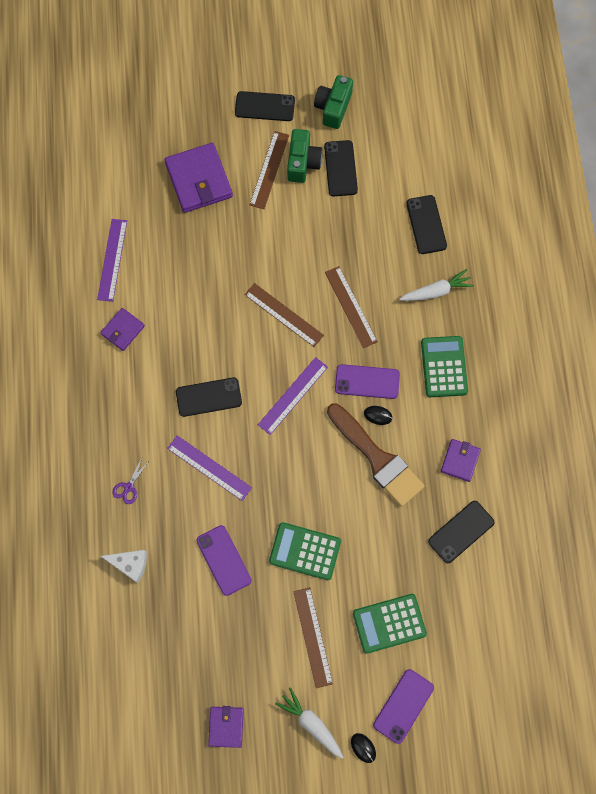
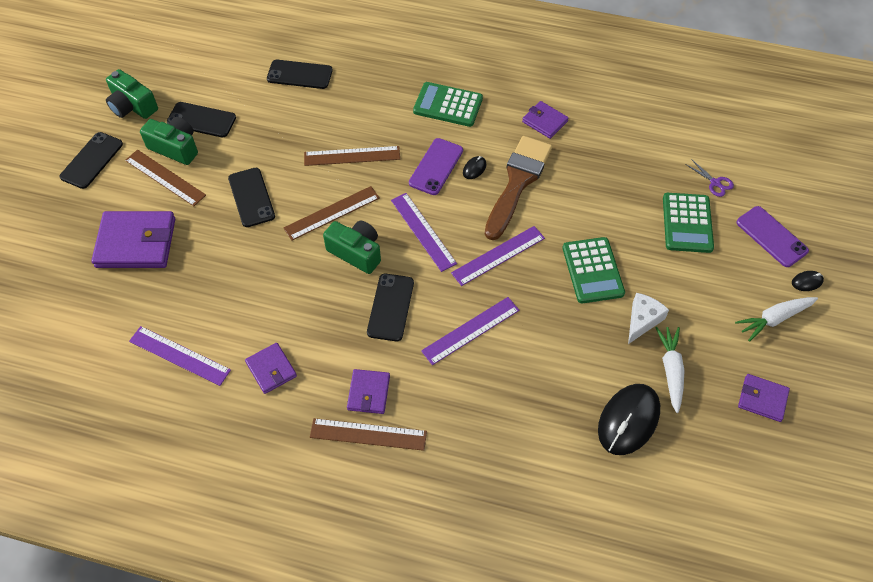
camera: 70 degrees left, 15 degrees down
(127, 409) = (368, 393): none -> purple wallet
(128, 487) = (462, 418): purple scissors -> purple scissors (715, 183)
(130, 564) = (554, 443): white cheese -> white cheese (642, 320)
(169, 618) = (628, 420): none -> black mouse
(224, 560) = (579, 347): purple phone -> none
(251, 350) = (356, 252): none -> green camera
(291, 466) = (498, 255): none -> purple ruler
(305, 551) = (593, 270): green calculator -> green calculator turned 45 degrees counterclockwise
(312, 637) = (684, 291): brown ruler -> brown ruler (368, 434)
(377, 458) = (517, 182): brown brush -> brown brush turned 45 degrees counterclockwise
(436, 291) = (370, 88): white carrot -> white carrot (670, 370)
(461, 532) = (613, 142): black phone -> black phone (251, 197)

